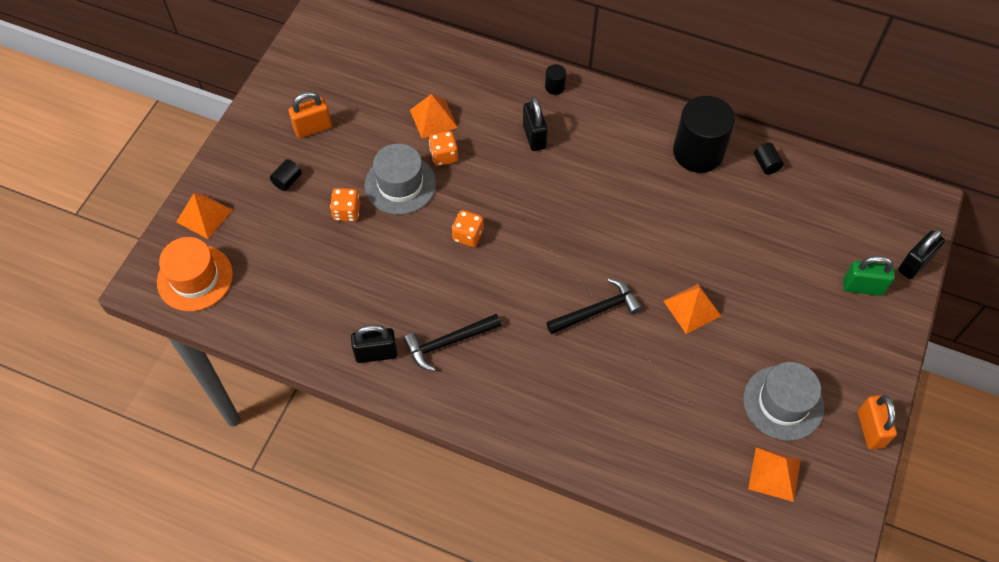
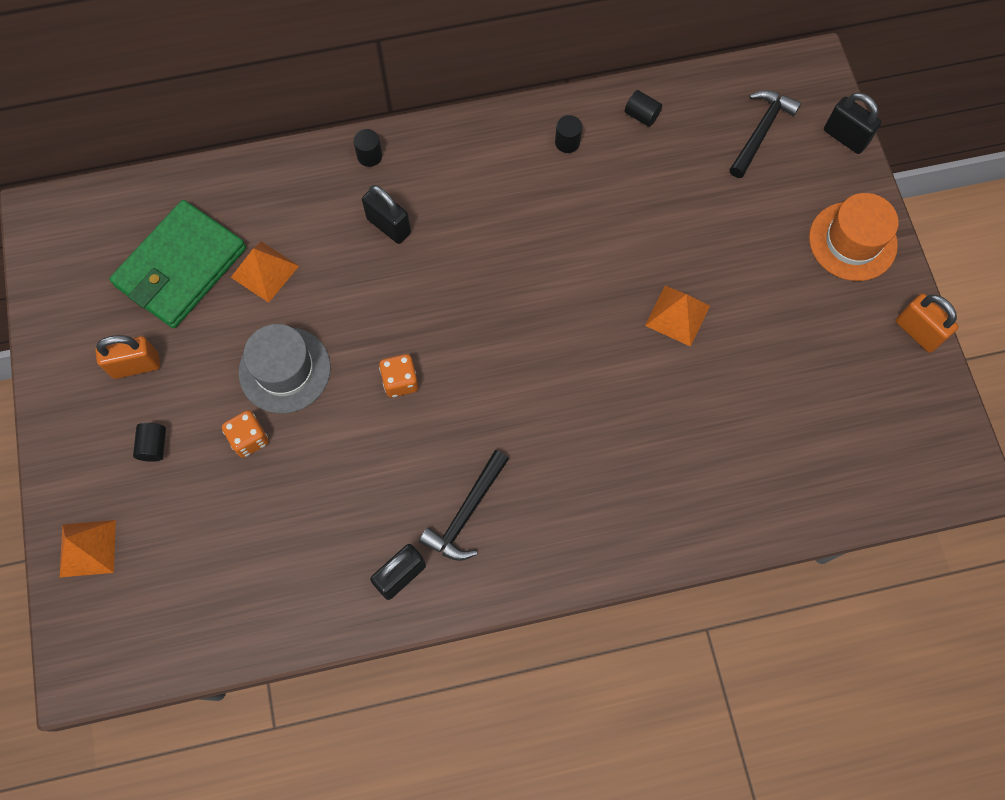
camera: 35 degrees left, 10 degrees up
(195, 278) = (134, 627): orange hat -> orange hat (852, 241)
(313, 128) = (136, 366): orange padlock -> orange padlock turned 45 degrees clockwise
(384, 86) = (180, 267): none -> green wallet
(444, 156) = (308, 307): orange dice -> none
(597, 311) = (590, 378): black hammer -> black hammer (761, 131)
(698, 152) = (567, 142): black cylinder -> black cylinder, size x0.41
(774, 474) = (866, 435): orange pyramid -> none
(783, 403) = (826, 357): grey hat -> none
(862, 287) = (816, 191): green padlock -> none
(914, 264) = (845, 137): black padlock -> black padlock turned 60 degrees counterclockwise

